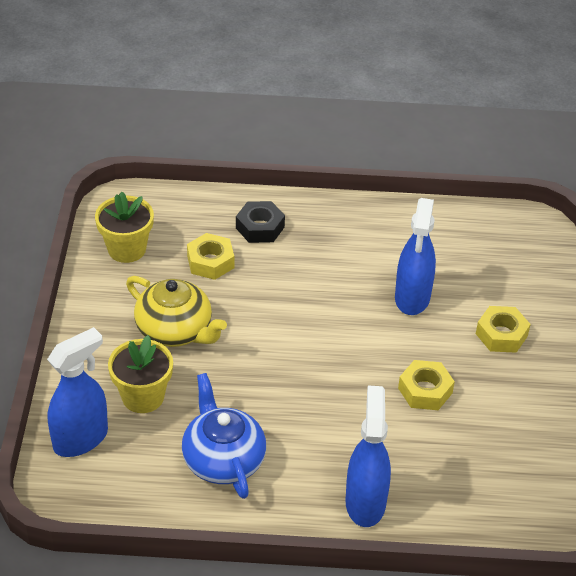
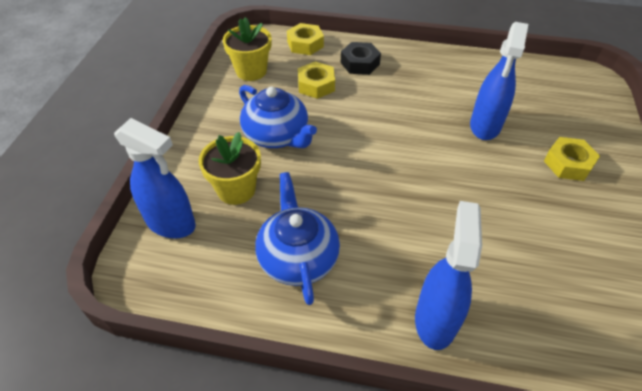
camera: 10 degrees right, 5 degrees up
(81, 439) = (171, 223): blue spray bottle -> blue spray bottle turned 60 degrees clockwise
(175, 330) = (277, 135): yellow teapot -> blue teapot
(425, 390) = (497, 208): yellow nut -> yellow nut (305, 44)

